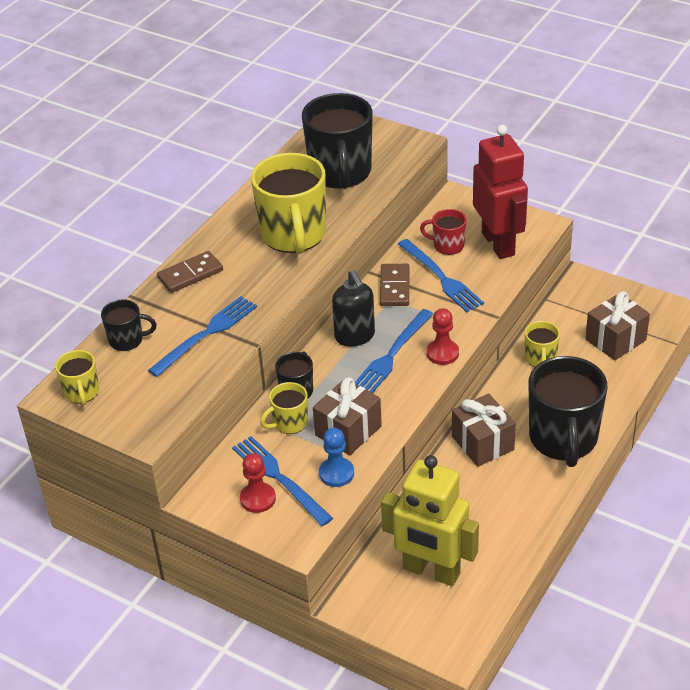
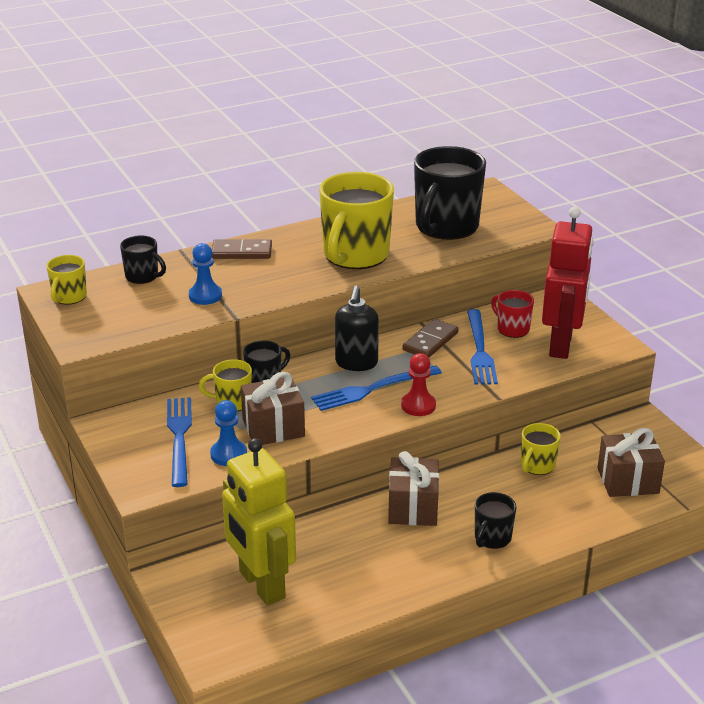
camera: 30 degrees right, 10 degrees down
(206, 334) = (205, 296): blue fork -> blue pawn
(258, 499) = (146, 444): red pawn -> none
(563, 439) = (492, 538): black mug -> black mug, size x0.48

